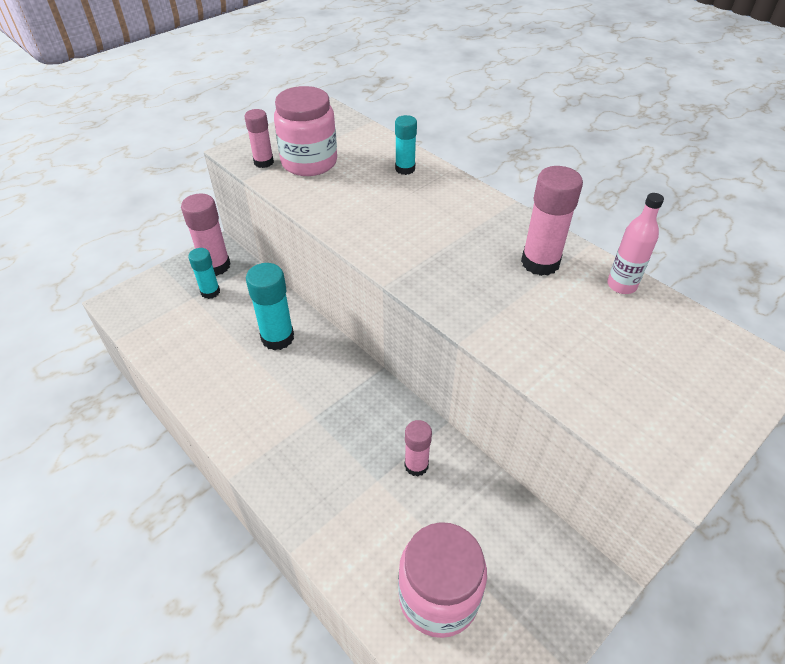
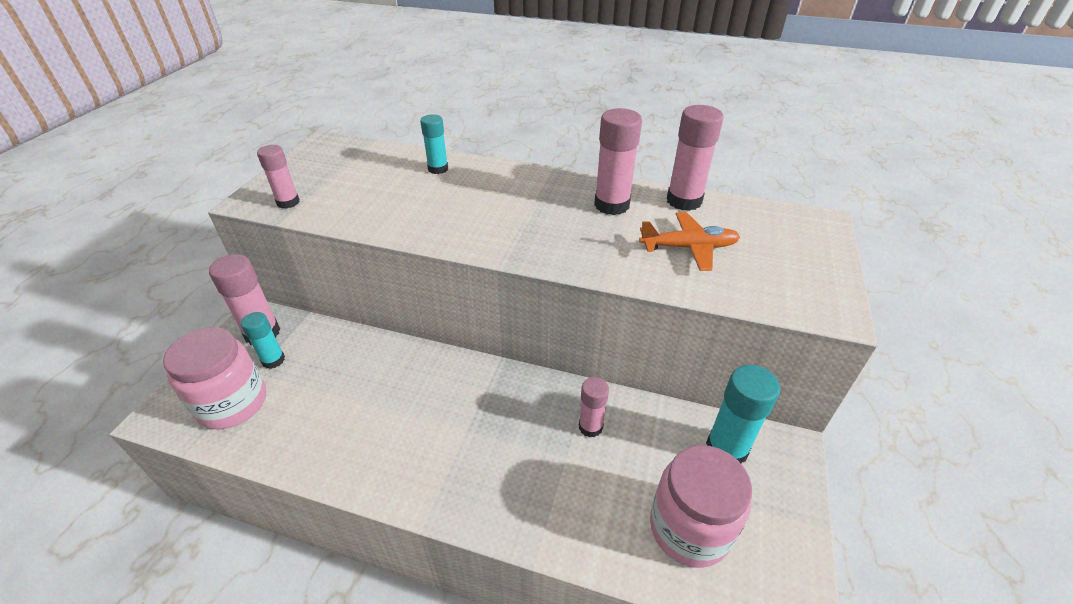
camera: 30 degrees left, 5 degrees down
(277, 338) = (379, 374): turquoise glue stick -> turquoise glue stick (726, 449)
(309, 162) = (338, 189): pink jar -> pink jar (232, 403)
(582, 337) = (689, 247): none -> orange plane
(621, 285) = (684, 201): pink bottle -> pink glue stick

